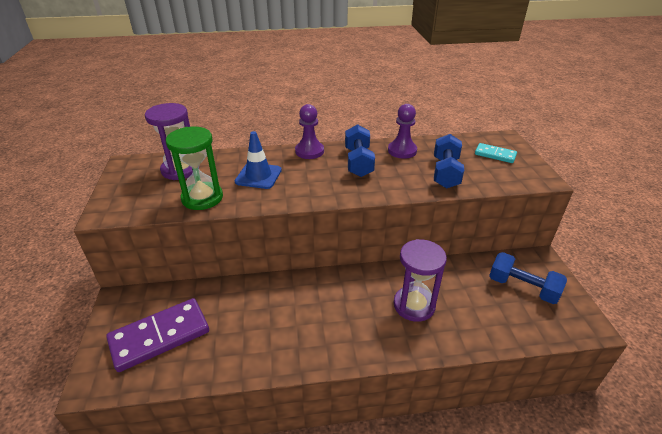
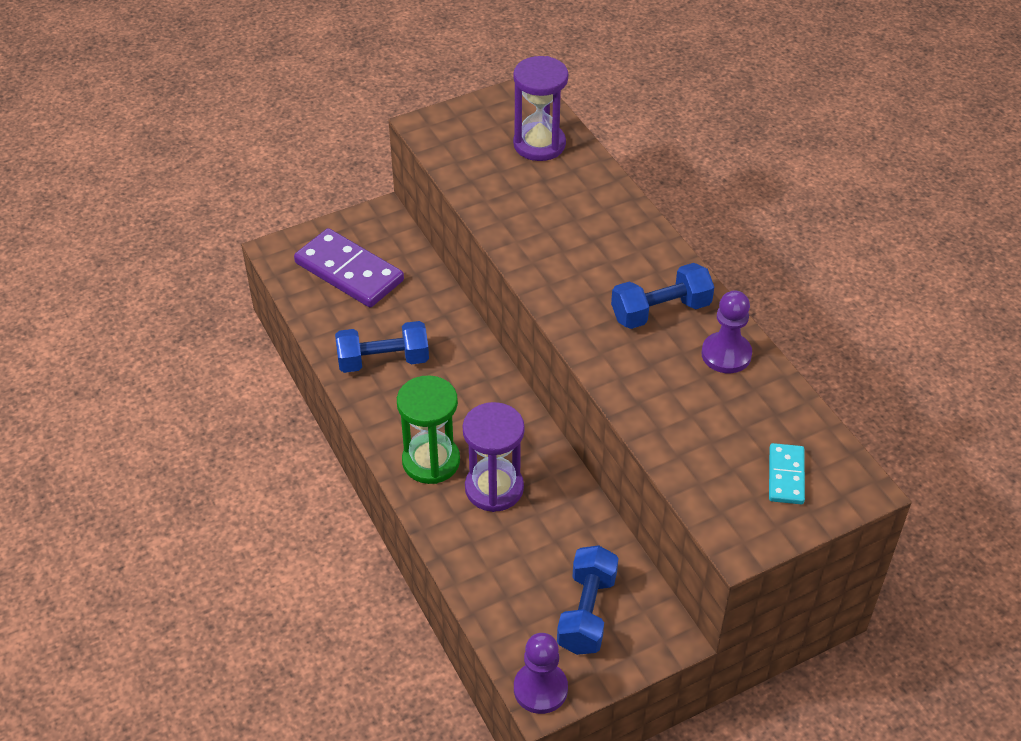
camera: 70 degrees right, 10 degrees up
(202, 198) = (491, 189): green hourglass -> green hourglass (431, 461)
(258, 176) = (565, 220): blue traffic cone -> none
(309, 151) = (659, 250): purple pawn -> purple pawn (540, 689)
(445, 173) = (688, 417): blue dumbbell -> blue dumbbell (383, 361)

